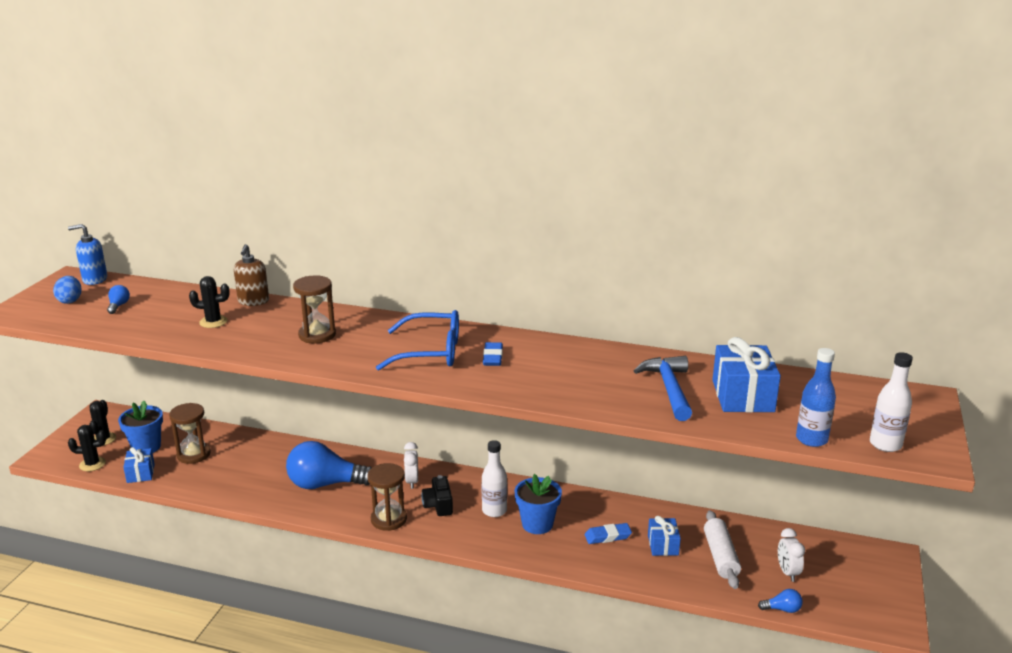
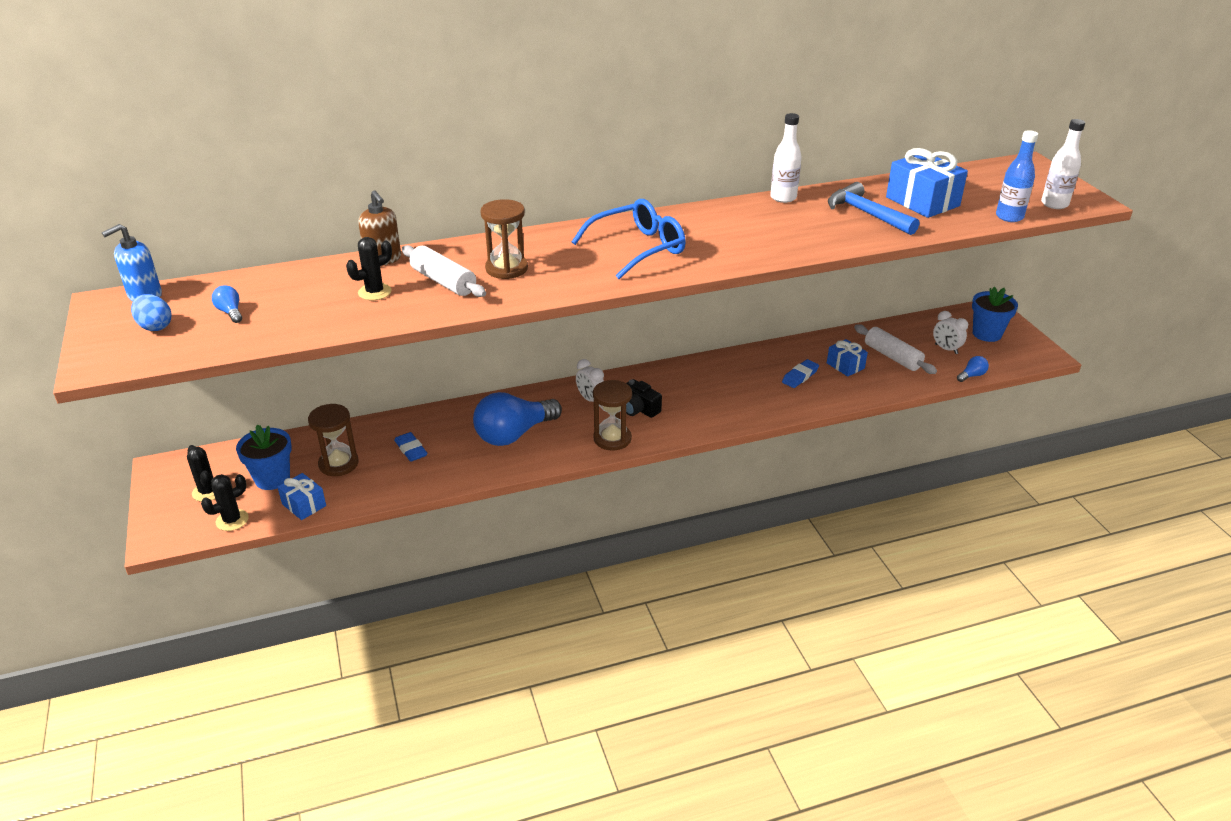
camera: 35 degrees left, 10 degrees up
(264, 330) = (443, 281): none -> white rolling pin
(493, 357) = (697, 235): blue eraser -> blue eraser (411, 449)
(494, 511) = (690, 394): white bottle -> white bottle (783, 198)
(537, 524) = (737, 390): blue flower pot -> blue flower pot (987, 334)

